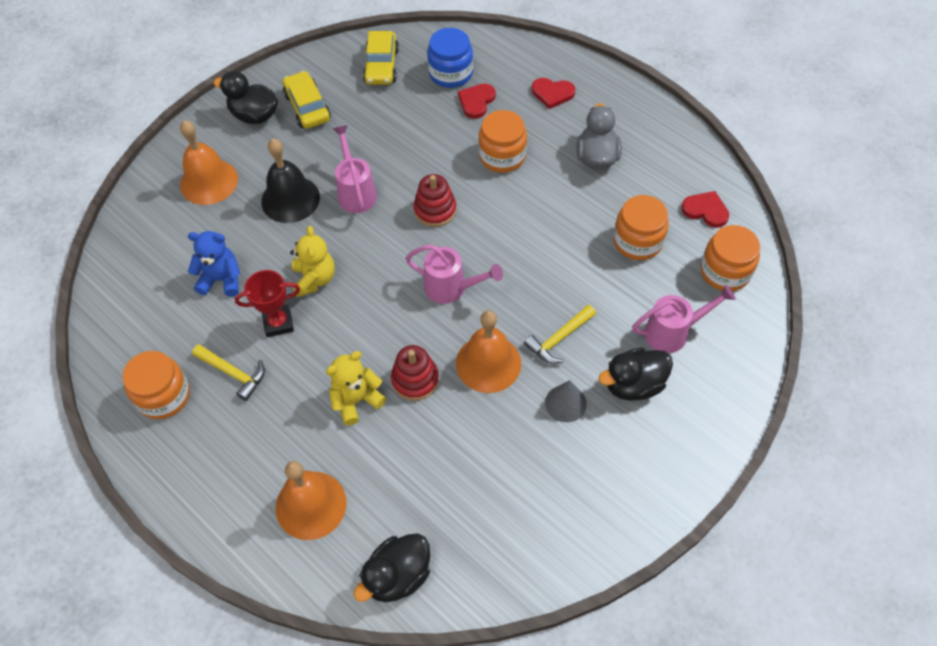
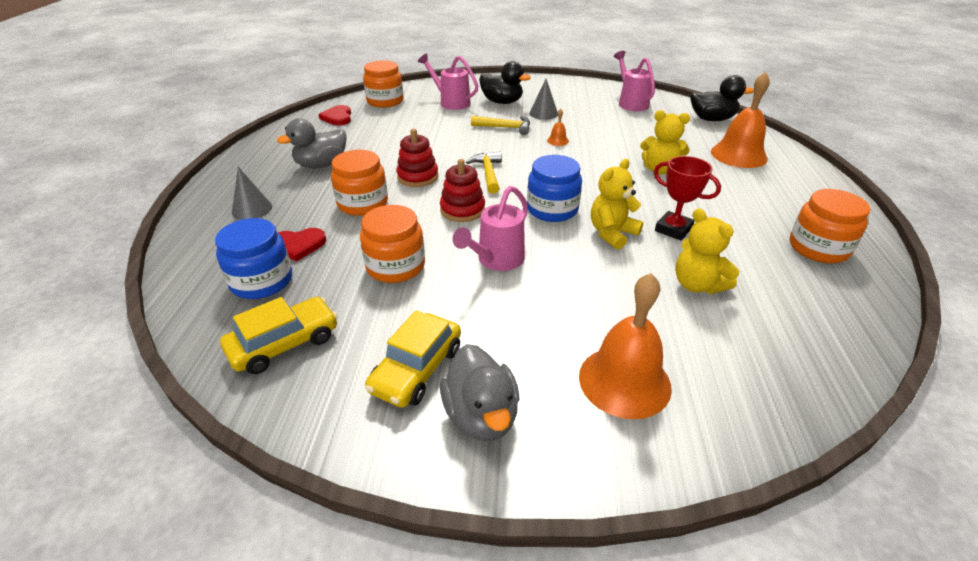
camera: 130 degrees left, 20 degrees down
(221, 279) = (697, 285): blue teddy bear -> yellow teddy bear
(233, 373) = (741, 226): yellow hammer -> yellow hammer (488, 173)
(254, 115) = (481, 415): black duck -> grey duck
(290, 199) = (558, 297): black bell -> none
(379, 266) = (552, 209): none -> blue jar
(415, 379) = (610, 157): red stacking toy -> red stacking toy (417, 177)
(451, 288) = (524, 173): pink watering can -> pink watering can (631, 103)
(488, 363) = (557, 141): orange bell -> orange bell, size x0.43
(552, 93) = (252, 209): red heart -> grey cone
(637, 241) = (392, 128): orange jar -> orange jar (395, 266)

